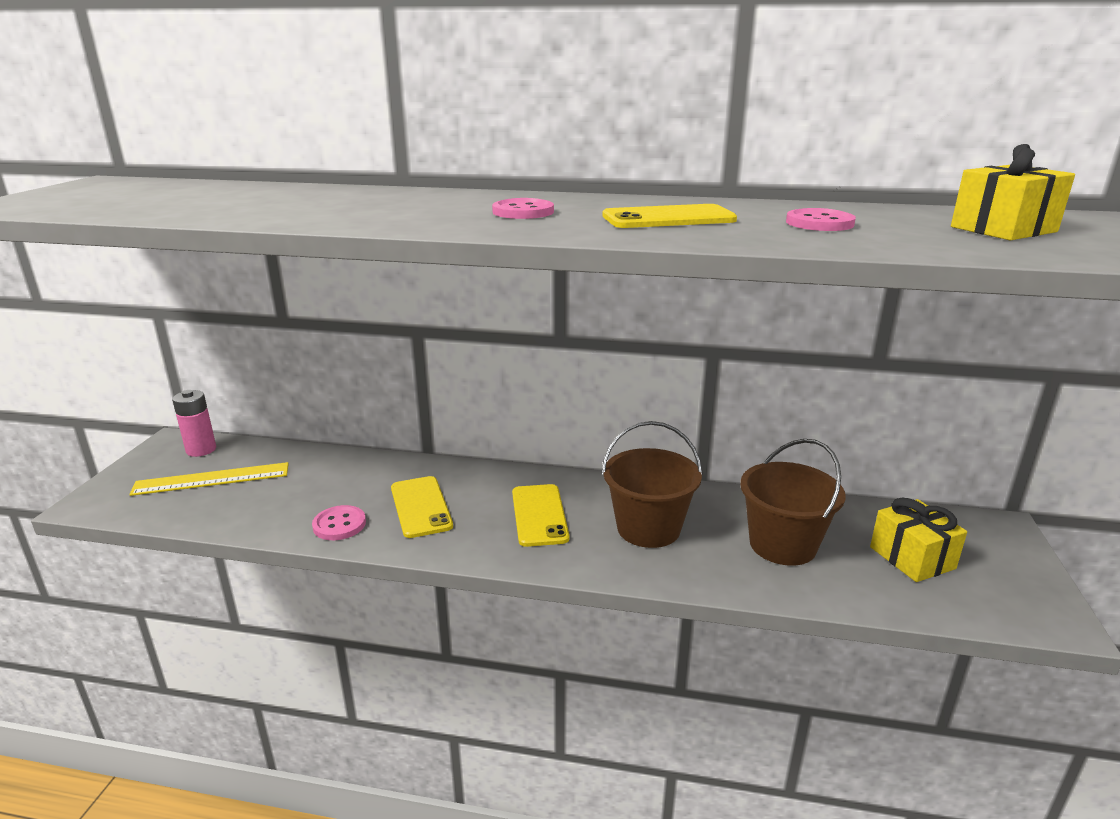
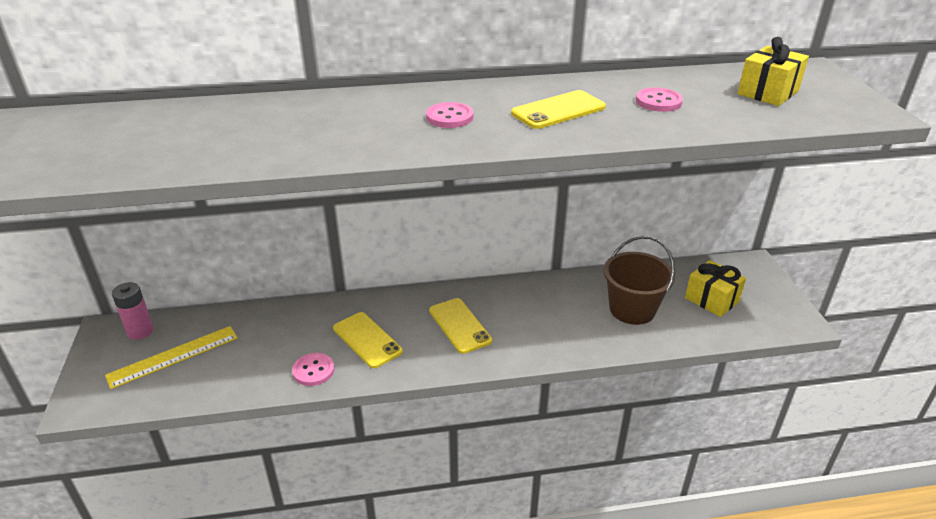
camera: 20 degrees left, 10 degrees up
(648, 528) = (541, 318): brown bucket -> none

